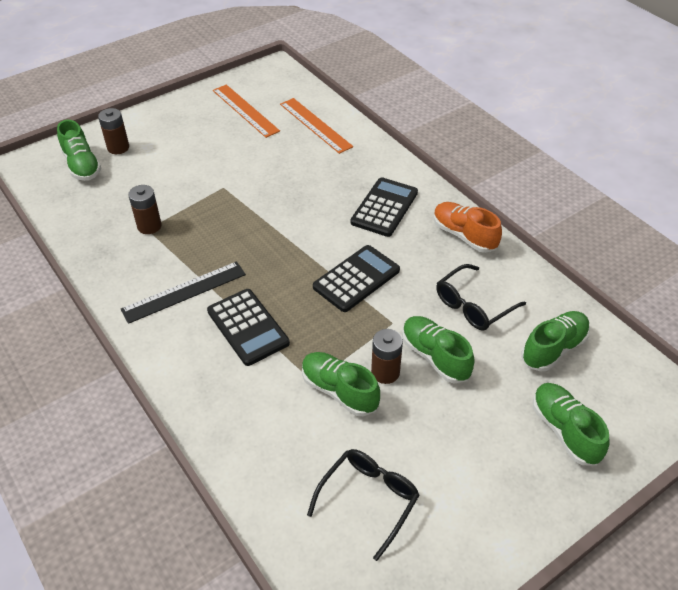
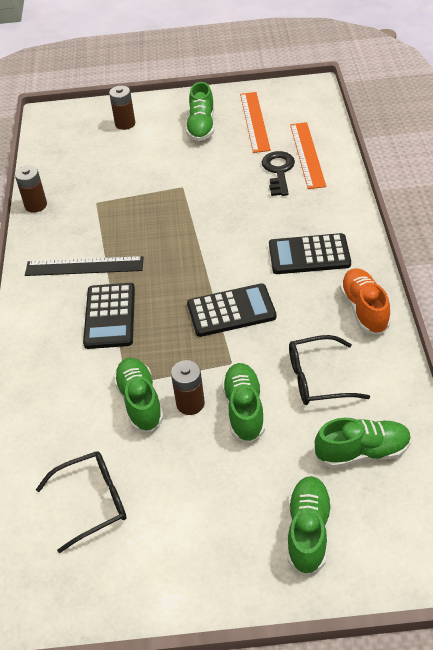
camera: 35 degrees right, 0 degrees up
(82, 165) = (87, 130): green shoe -> green shoe (201, 126)
(149, 226) = (99, 200): brown battery -> brown battery (36, 205)
(301, 146) = (278, 171): none -> black key
(384, 207) = (309, 255): black calculator -> black calculator turned 150 degrees counterclockwise

